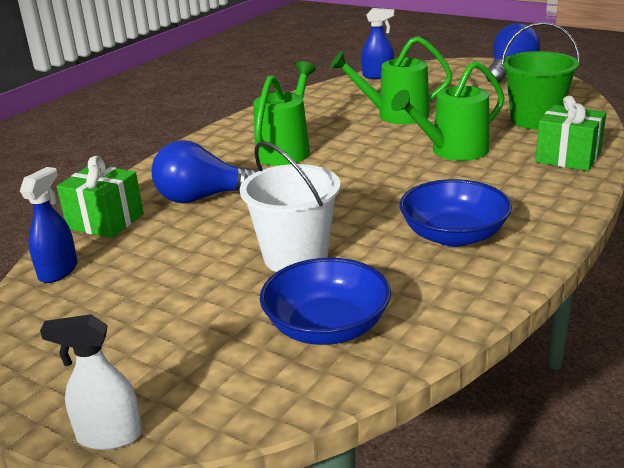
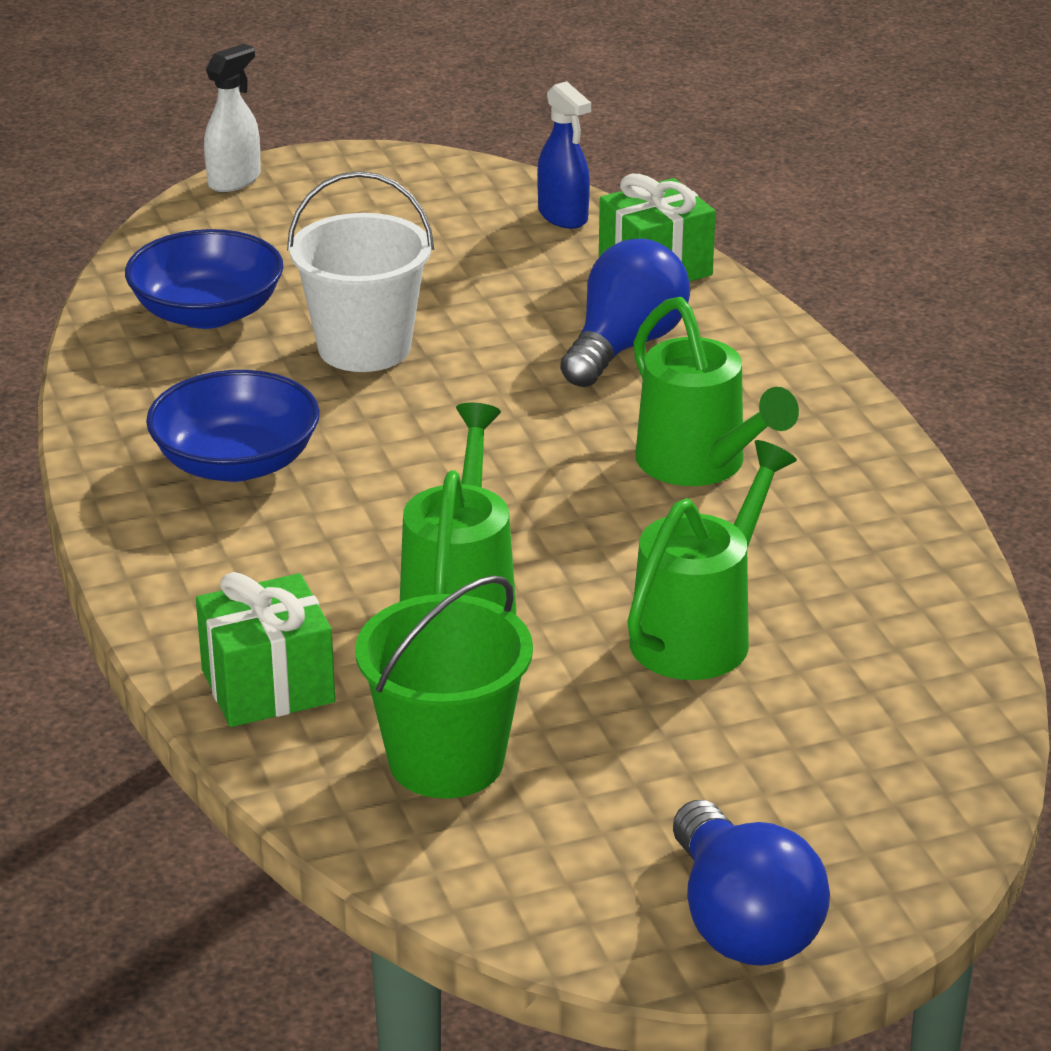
camera: 125 degrees right, 5 degrees up
(378, 76) = (969, 735): blue spray bottle -> none

